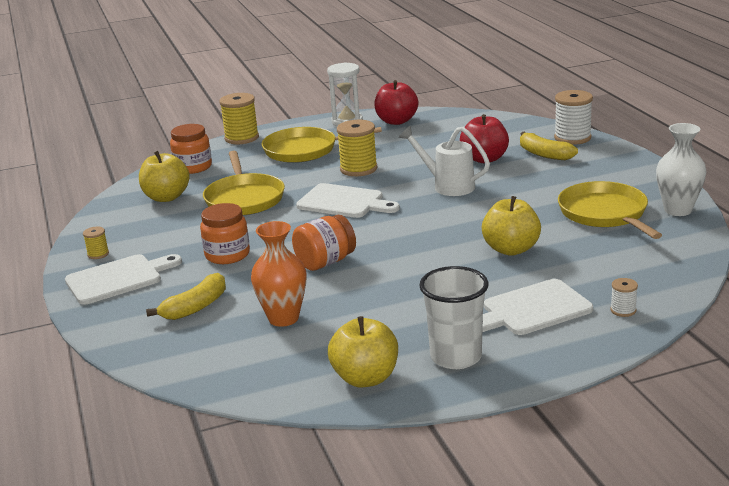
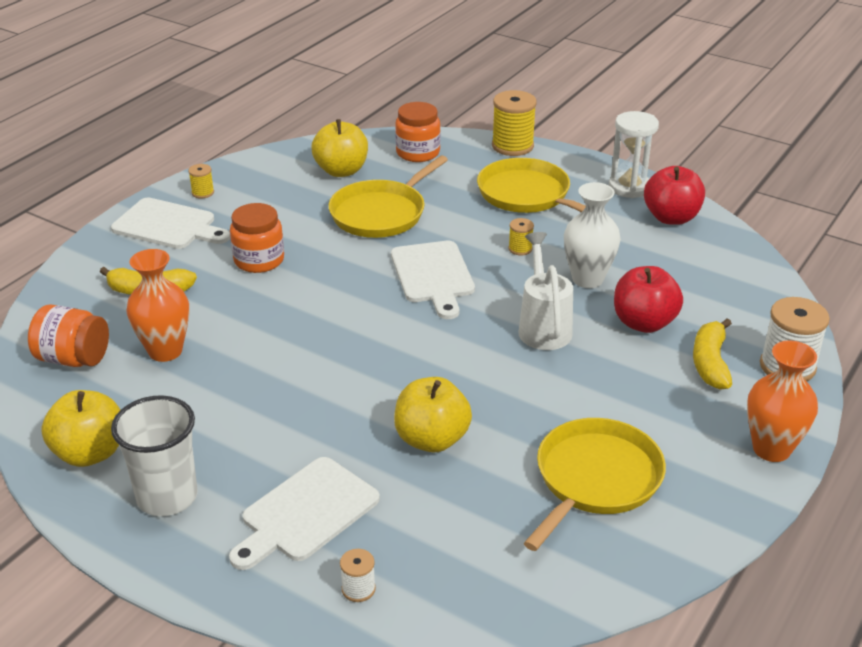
camera: 50 degrees right, 10 degrees up
(325, 262) = (293, 324): orange jar -> orange jar (73, 359)
(358, 169) = (520, 249): yellow spool -> yellow spool, size x0.50
(532, 309) = (306, 513): white cutting board -> white cutting board turned 75 degrees counterclockwise
(633, 163) = (771, 449): none -> orange vase
(678, 210) = (671, 542): white vase -> white vase (587, 279)

